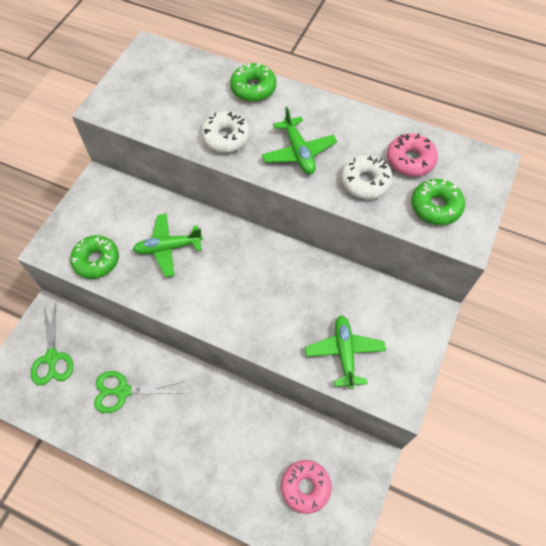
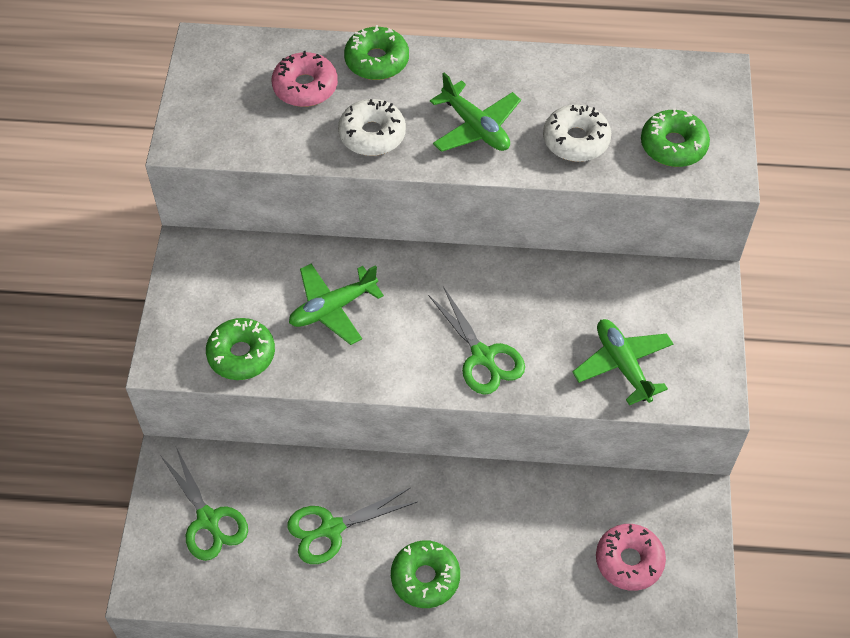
camera: 20 degrees left, 5 degrees down
(166, 448) = (425, 578): none -> green donut
(250, 314) = (483, 356): none -> green scissors
(410, 160) = (619, 98): pink donut -> pink donut (305, 87)

